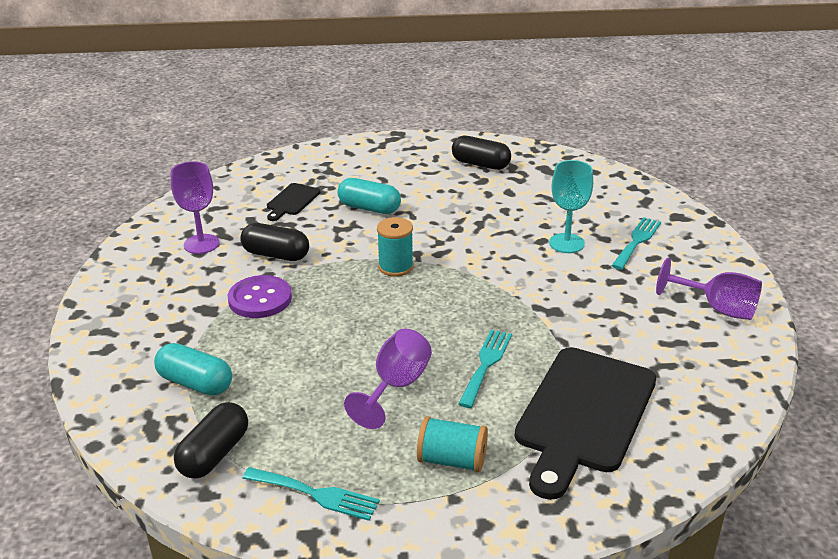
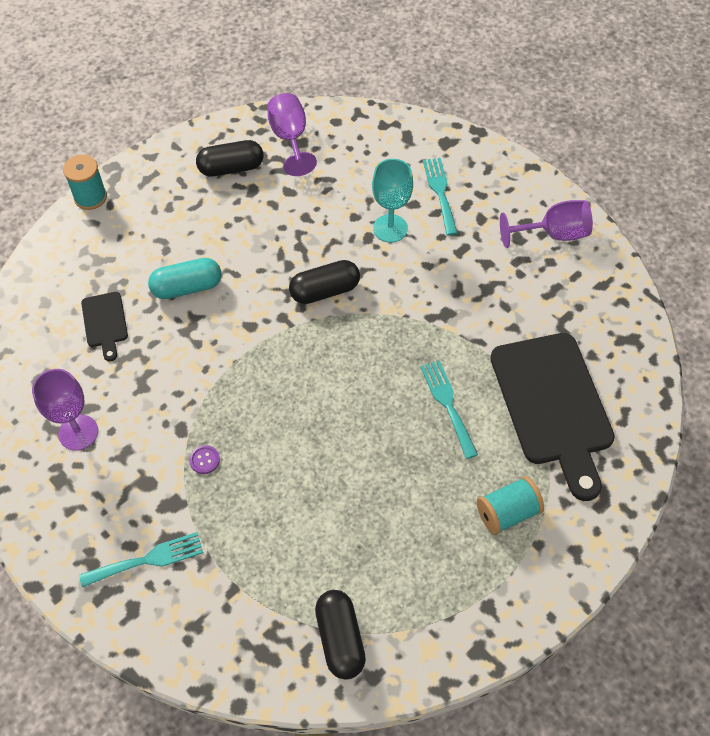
camera: 40 degrees left, 25 degrees up
(195, 383) = (250, 586): turquoise capsule -> none
(260, 299) = (204, 460): purple button -> purple button, size x0.46
(276, 255) = (163, 399): black capsule -> black capsule (325, 291)
(316, 494) = (448, 614): turquoise fork -> turquoise fork (148, 559)
(395, 267) = (281, 345): turquoise spool -> turquoise spool (90, 197)
(396, 386) = (405, 474): purple goblet -> purple goblet (290, 139)

